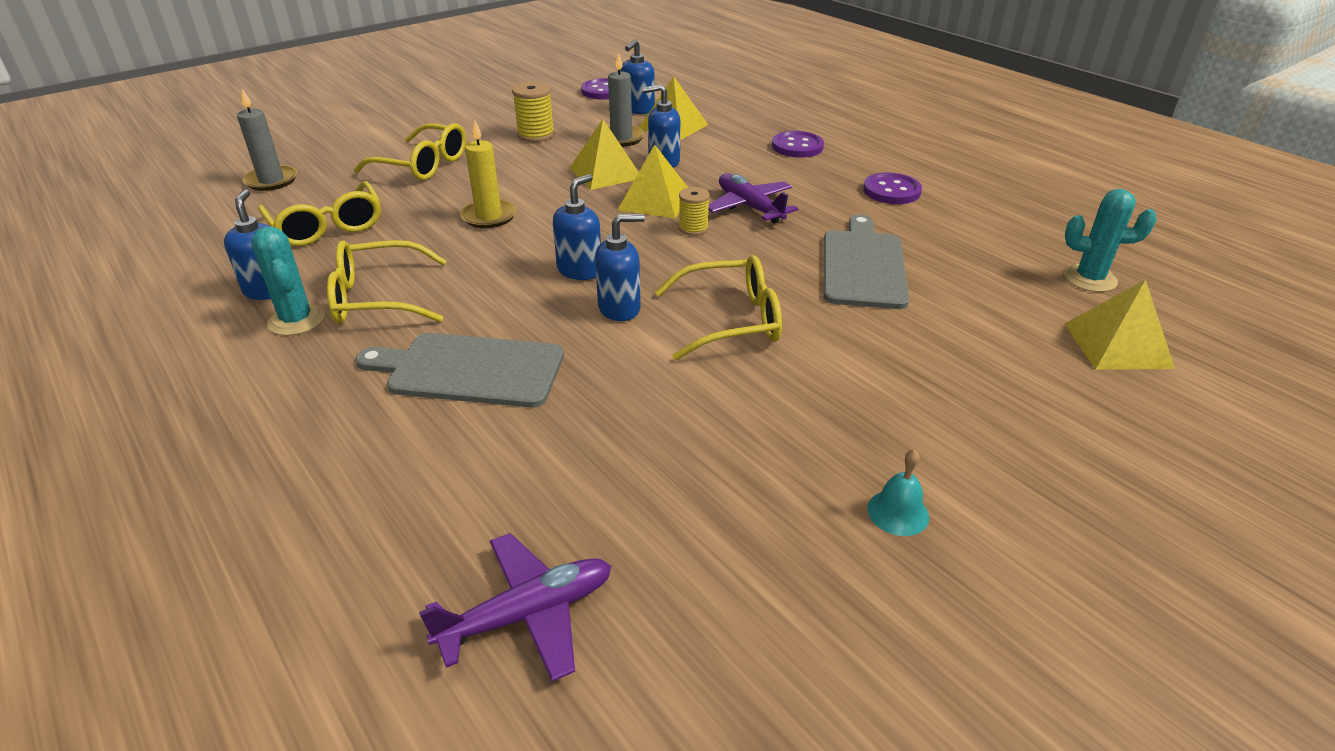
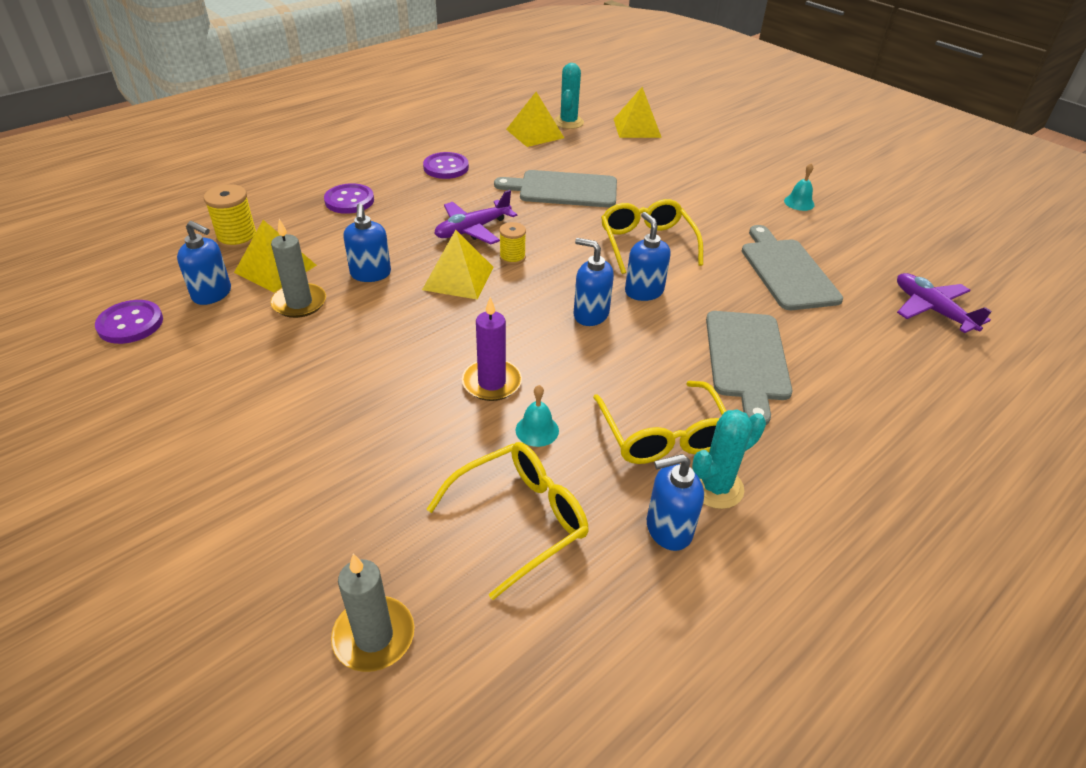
camera: 95 degrees left, 5 degrees up
(419, 235) = (537, 430): none -> turquoise bell
(423, 165) = (345, 463): yellow glasses -> none
(489, 216) = (492, 382): yellow candle -> purple candle
(536, 135) = (269, 371): yellow spool -> yellow spool (237, 239)
(605, 173) = (391, 310): yellow pyramid -> yellow pyramid (535, 133)
(660, 446) = (787, 271): none -> grey cutting board

